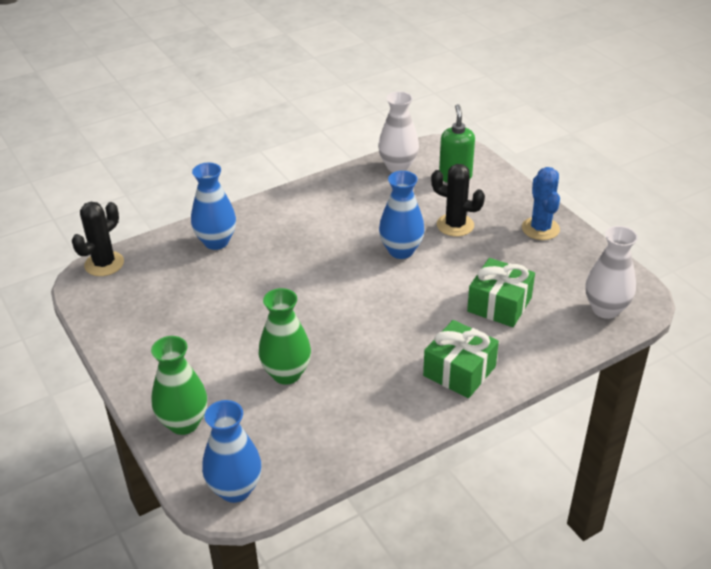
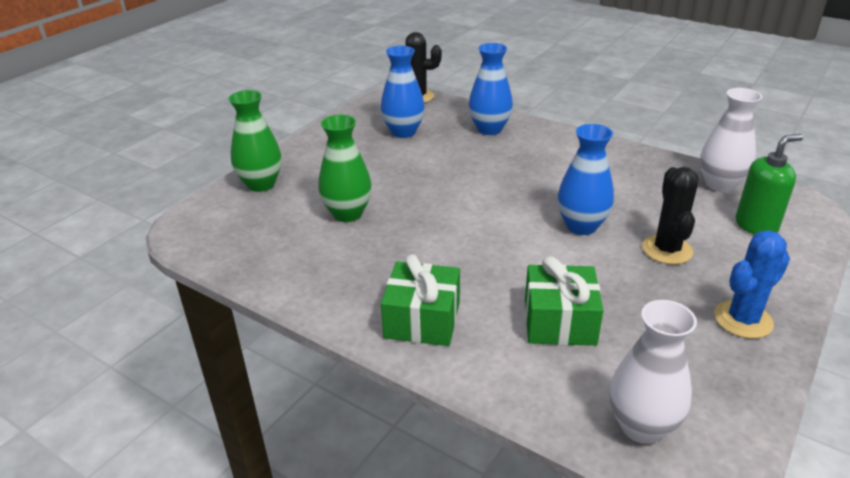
camera: 65 degrees right, 5 degrees down
(235, 489) = (196, 231): blue vase -> blue vase (403, 132)

